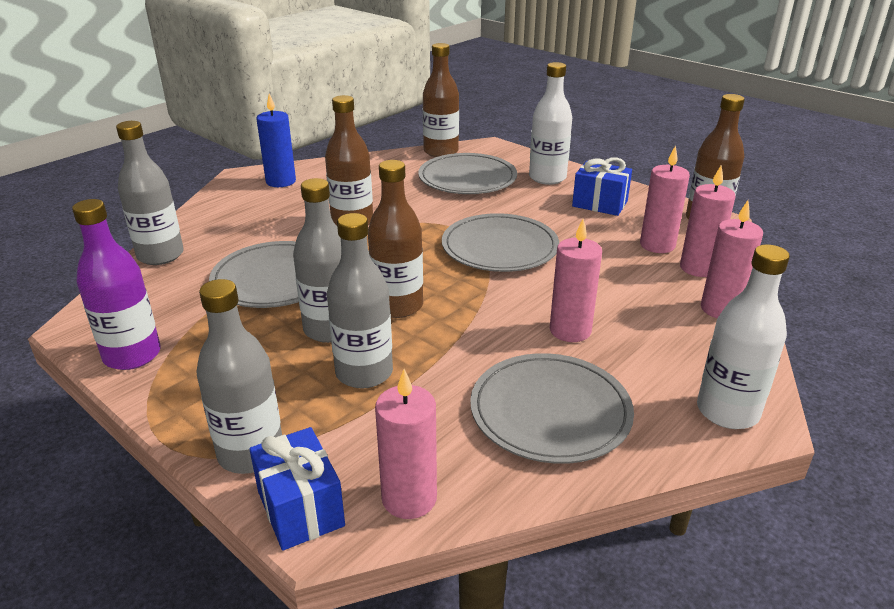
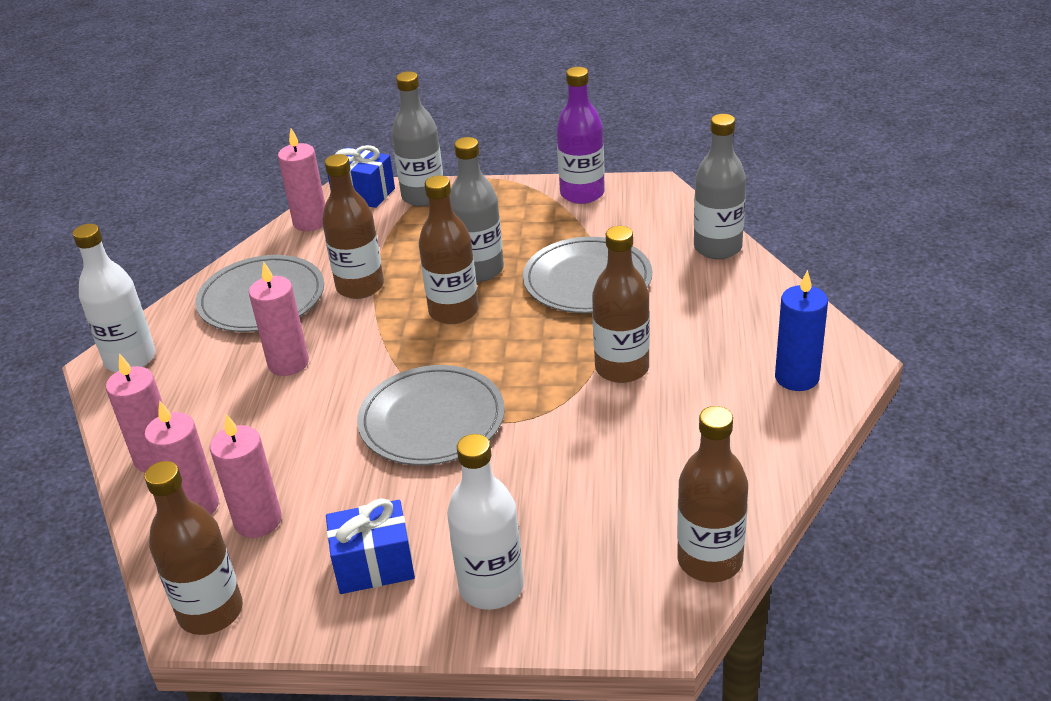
camera: 145 degrees right, 5 degrees up
(364, 373) = (414, 258): grey bottle -> none
(445, 370) = (360, 287): none -> brown bottle
(467, 178) = (596, 518): grey plate -> none

